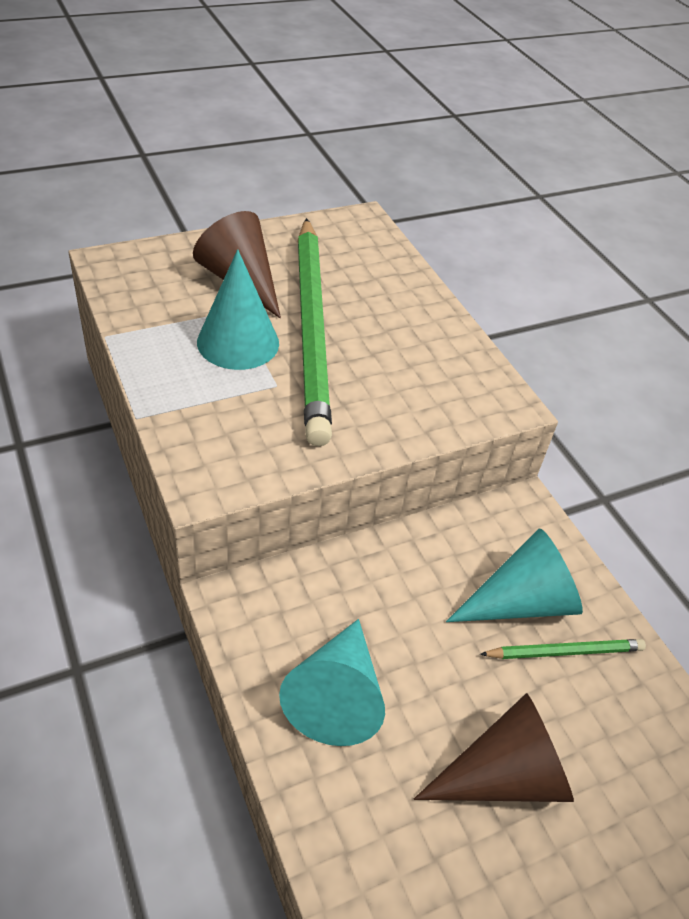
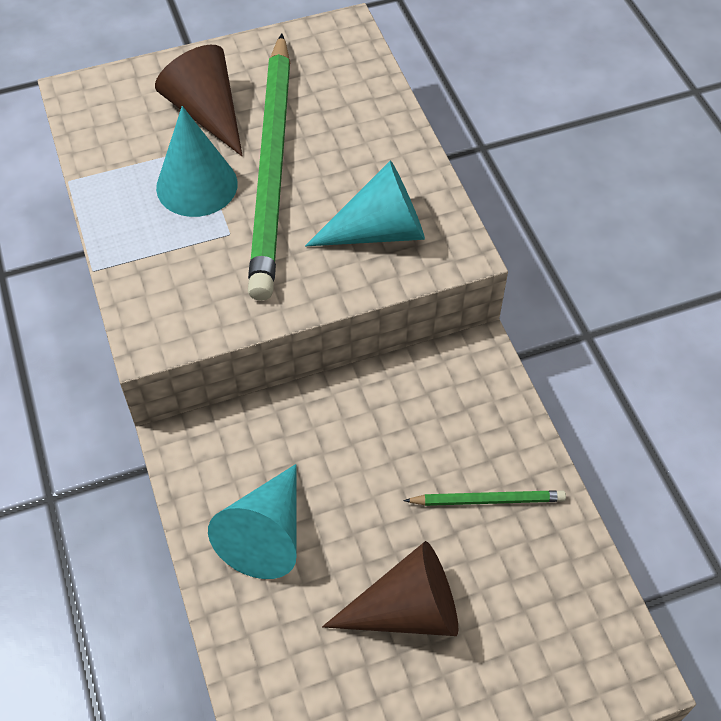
camera: 10 degrees right, 10 degrees up
(521, 602) = (454, 451): turquoise cone -> turquoise cone (379, 231)

